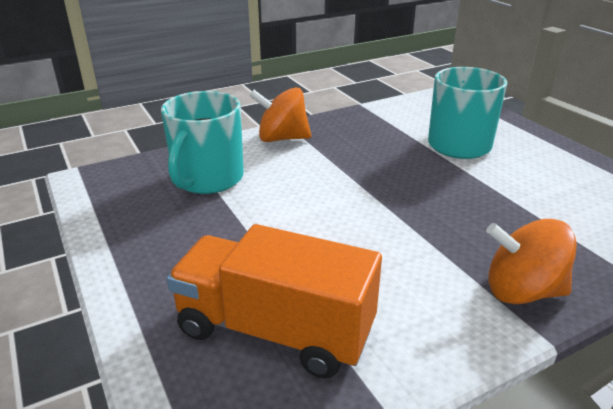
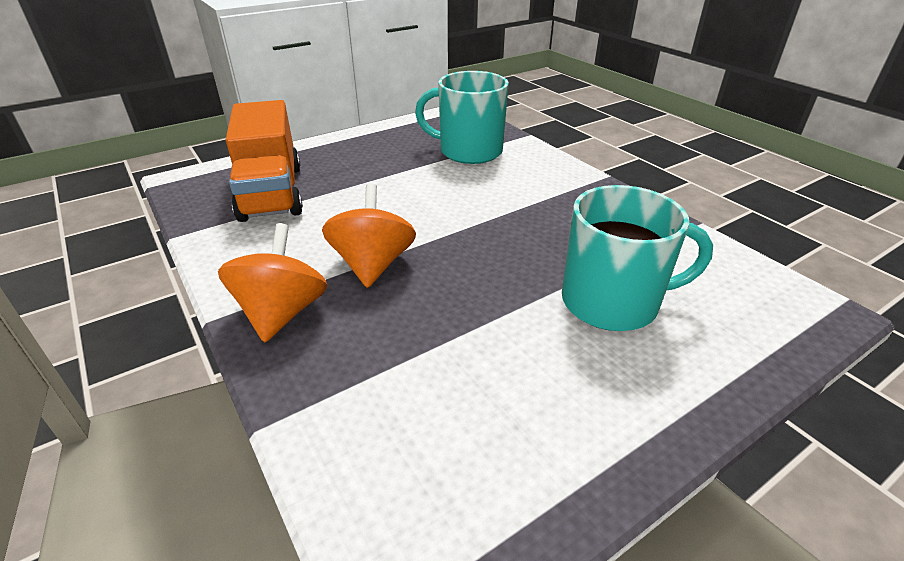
camera: 85 degrees right, 5 degrees up
(275, 330) = (271, 192): orange truck -> orange truck turned 150 degrees clockwise
(282, 138) = (564, 177): orange spinning top -> orange spinning top (372, 265)

